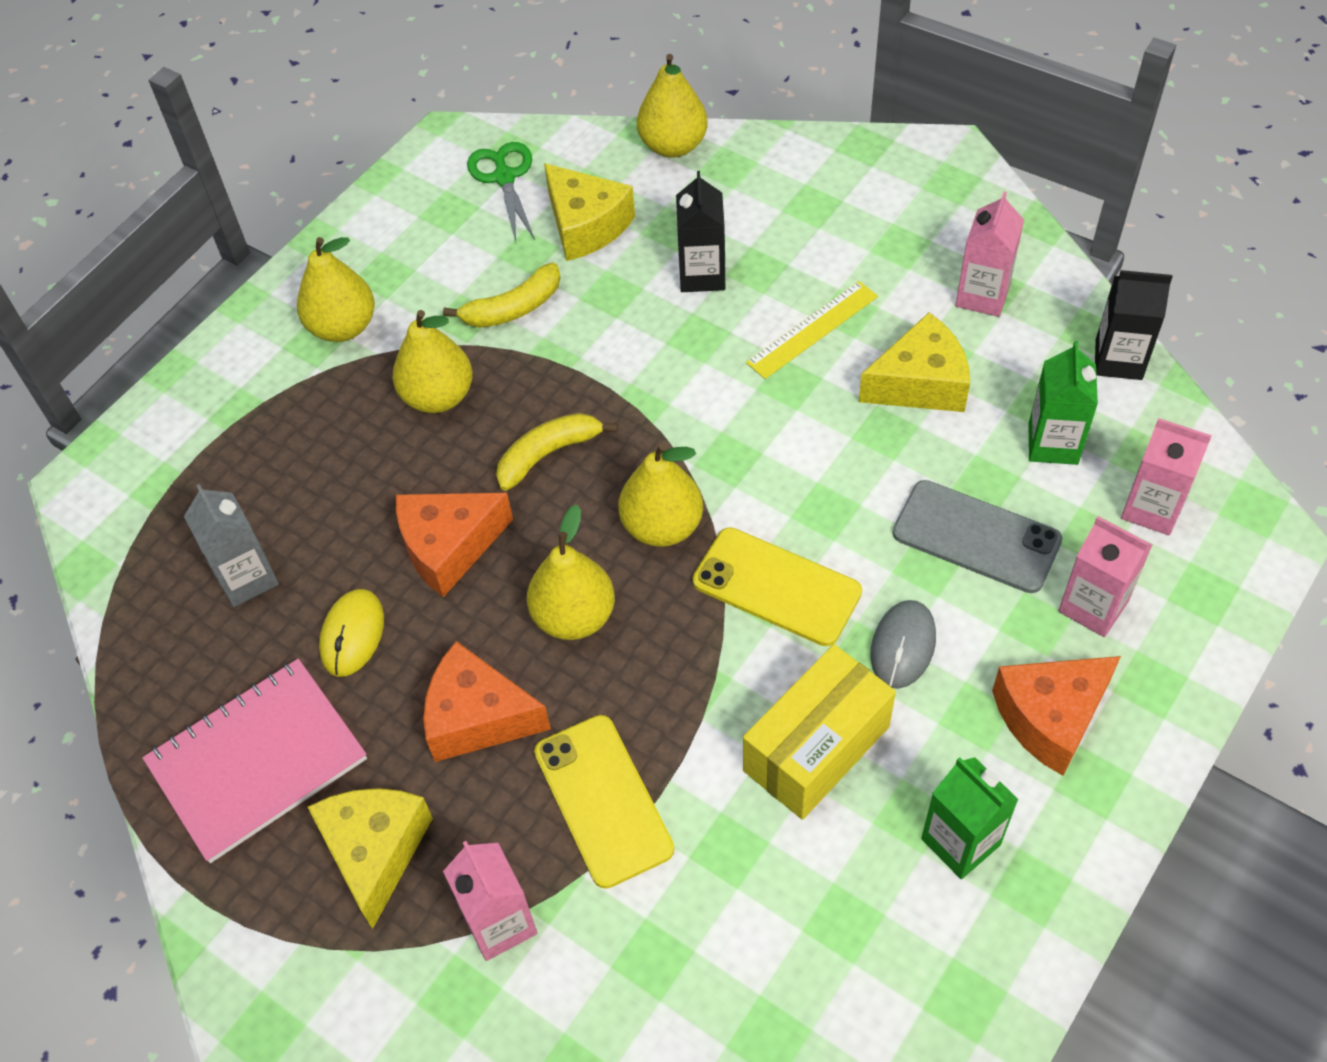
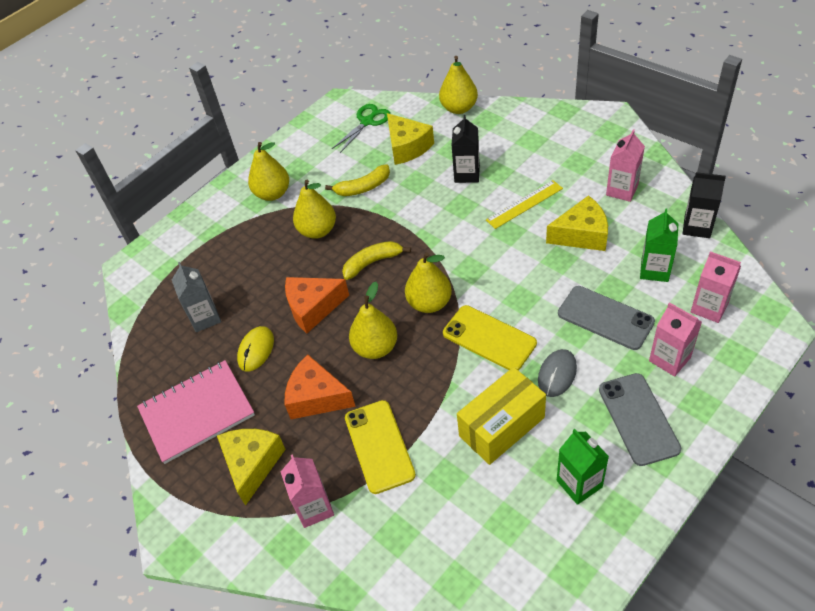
camera: 10 degrees right, 5 degrees down
(504, 178) = (367, 122): green scissors -> green scissors turned 45 degrees clockwise
(1050, 717) = (638, 419): orange cheese -> grey phone

